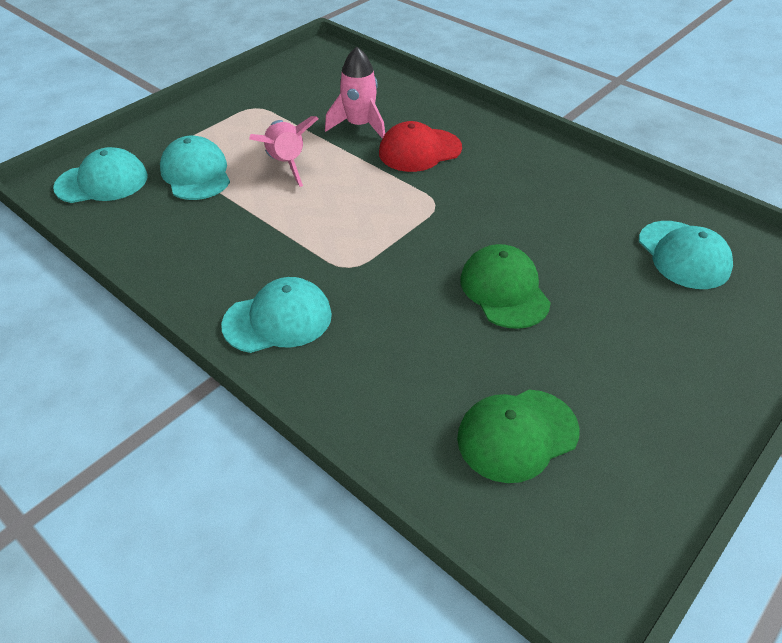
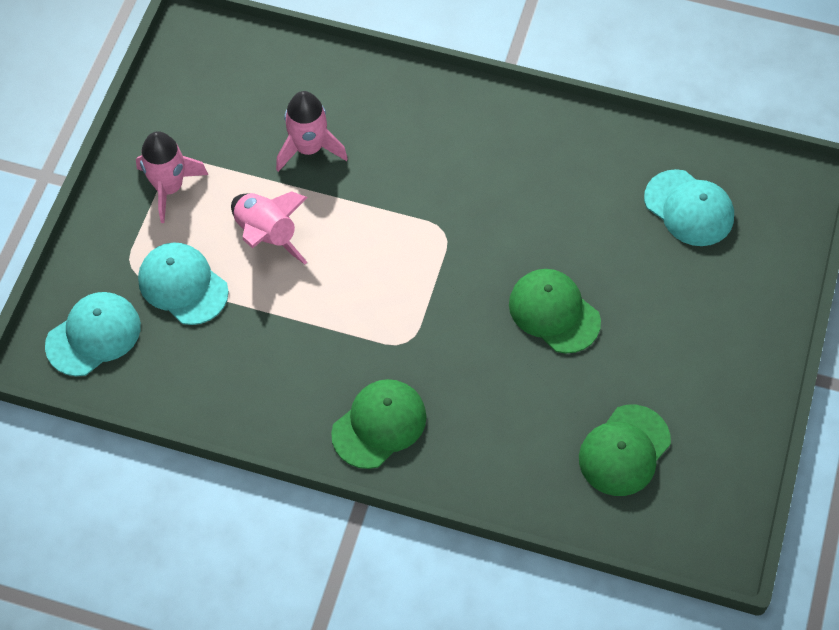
camera: 25 degrees left, 15 degrees up
(237, 118) = (169, 187): none -> pink rocket
(278, 319) = (379, 424): turquoise cap -> green cap
(419, 150) = (391, 162): red cap -> none

